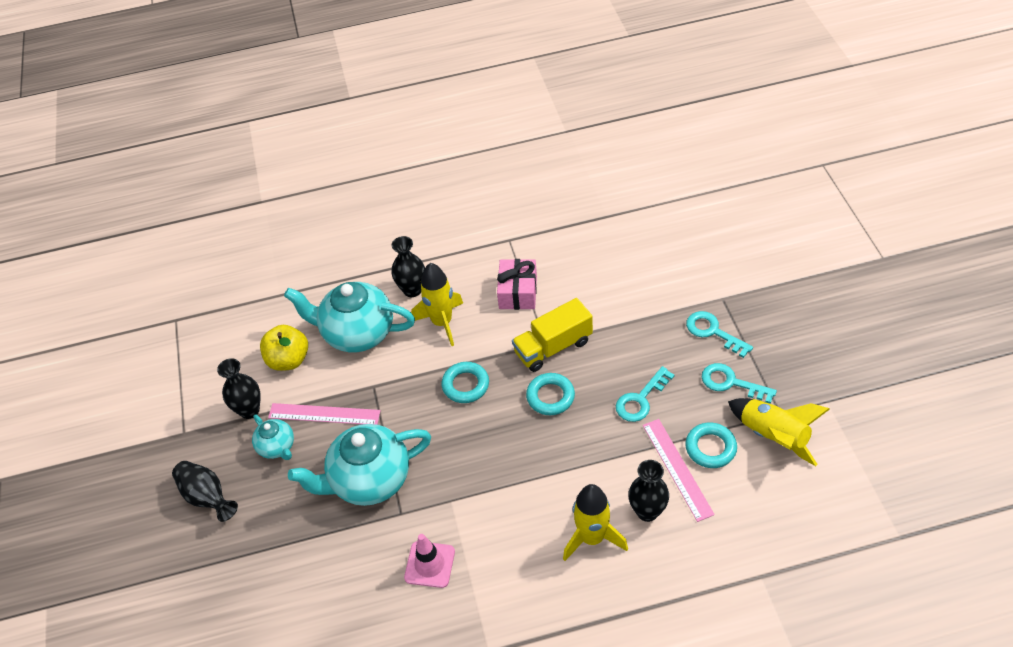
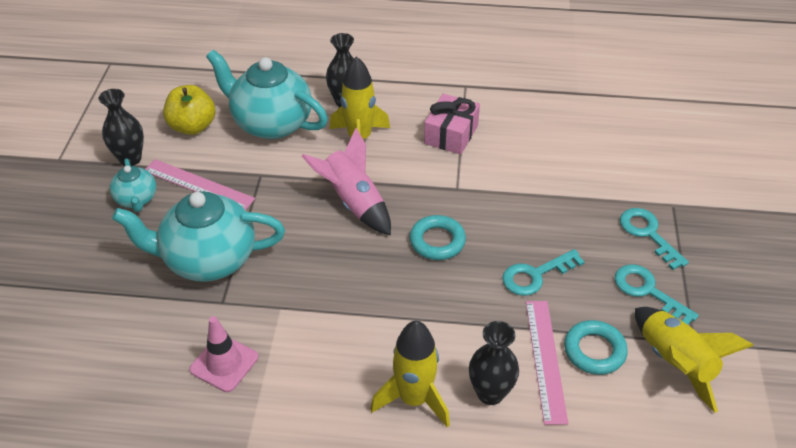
camera: 15 degrees right, 5 degrees down
(207, 497) = (45, 222): black vase -> none
(465, 385) = (353, 202): turquoise ring -> pink rocket
(553, 347) = (463, 195): yellow truck -> none

